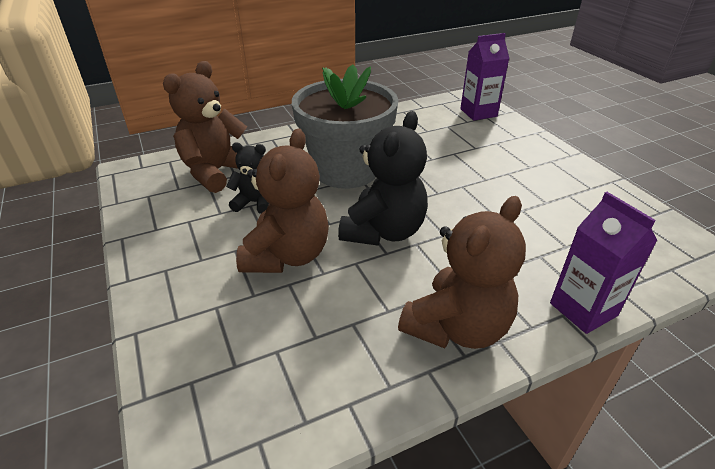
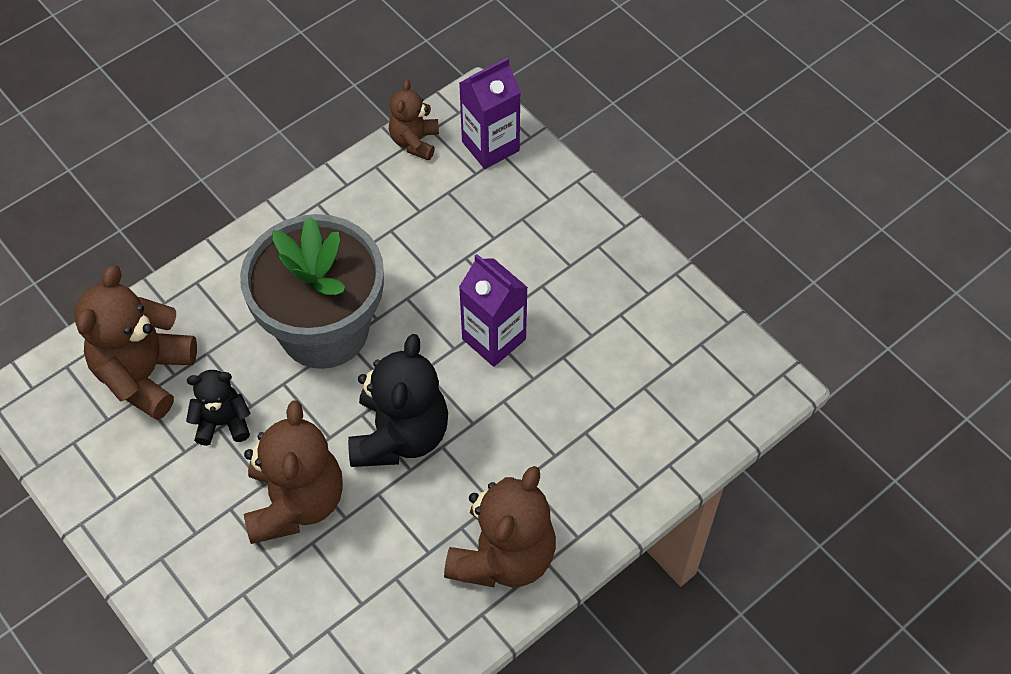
camera: 15 degrees left, 20 degrees up
(430, 105) = (414, 141): none -> brown teddy bear
(583, 309) = (629, 500): purple carton -> purple carton (494, 339)

